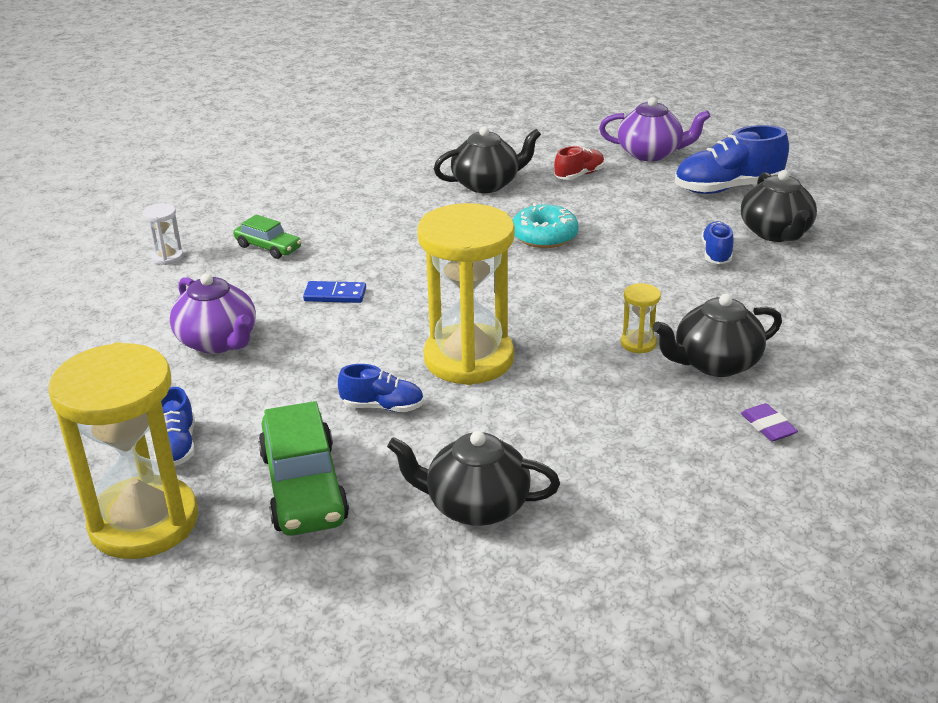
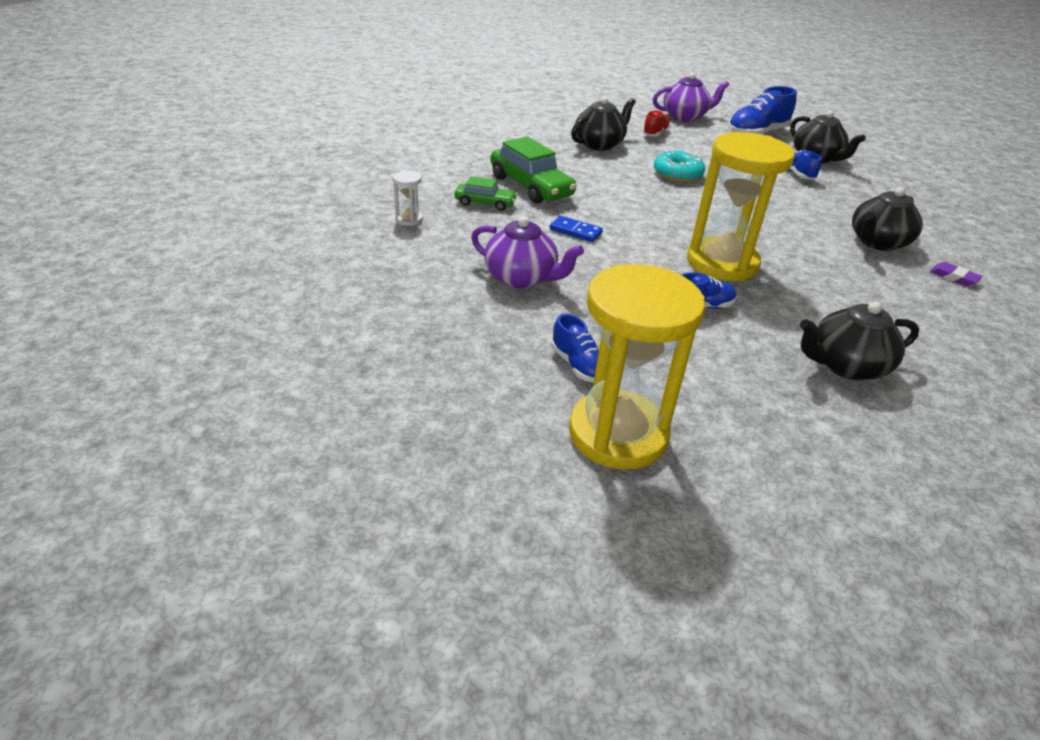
camera: 25 degrees left, 5 degrees up
(303, 487) = (711, 377): green car -> green car (531, 186)
(335, 295) = (575, 231): blue domino -> blue domino turned 45 degrees clockwise
(638, 343) = (817, 236): yellow hourglass -> none

